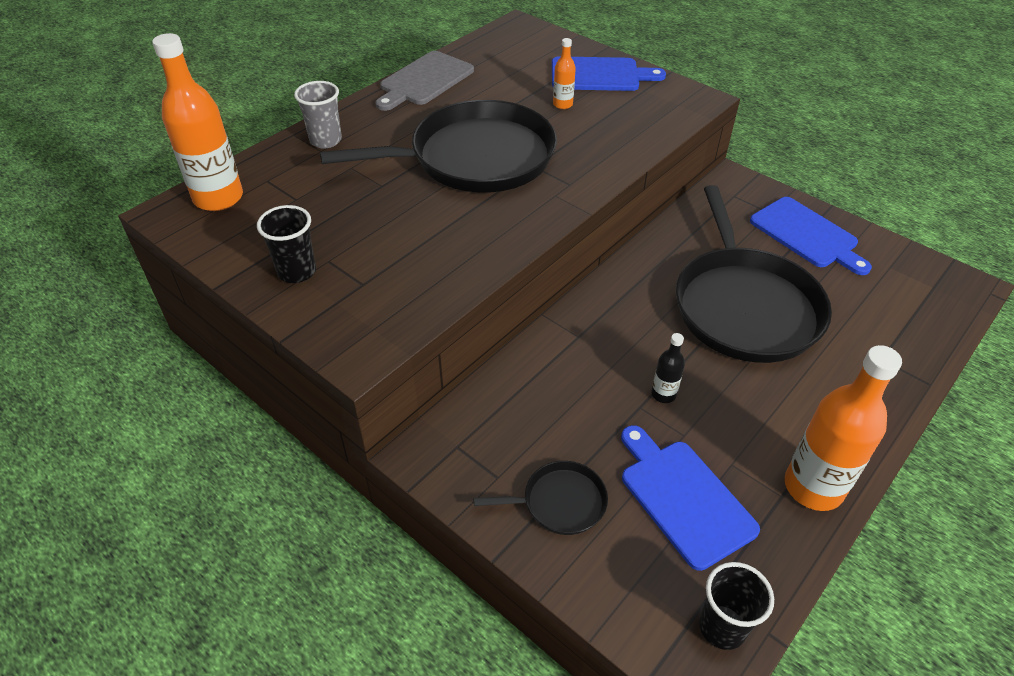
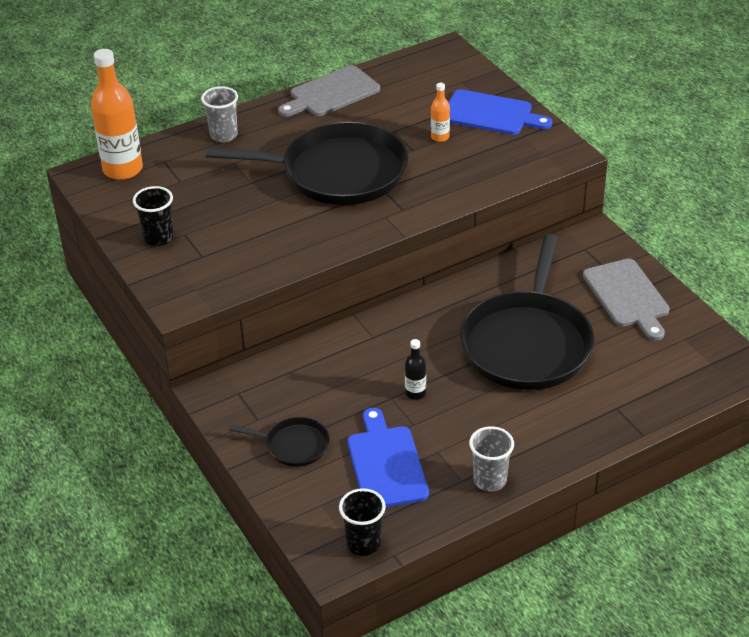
camera: 20 degrees right, 5 degrees down
(807, 235) = (627, 296): blue cutting board -> grey cutting board
(813, 487) = (490, 480): orange bottle -> grey cup

